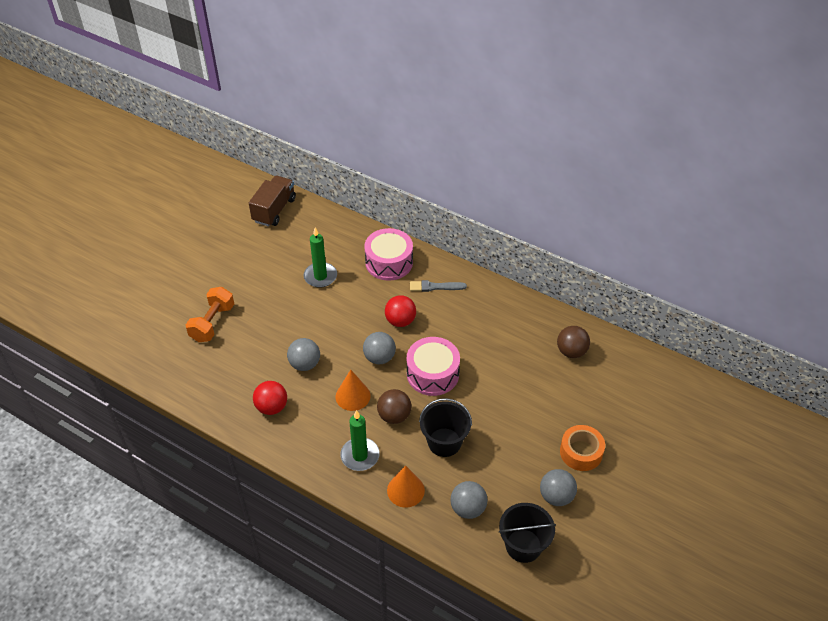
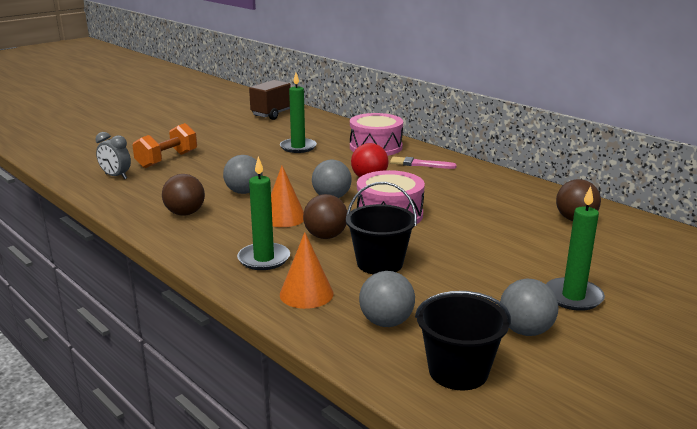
camera: 15 degrees right, 25 degrees down
(182, 361) = (116, 176): none -> grey clock
(272, 407) = (185, 213): red ball -> brown ball
(435, 287) = (420, 164): grey brush -> pink brush
(581, 452) = (573, 297): orange tape -> green candle

